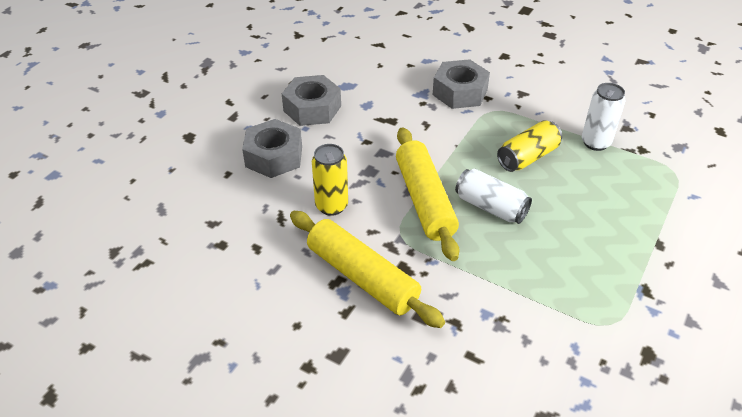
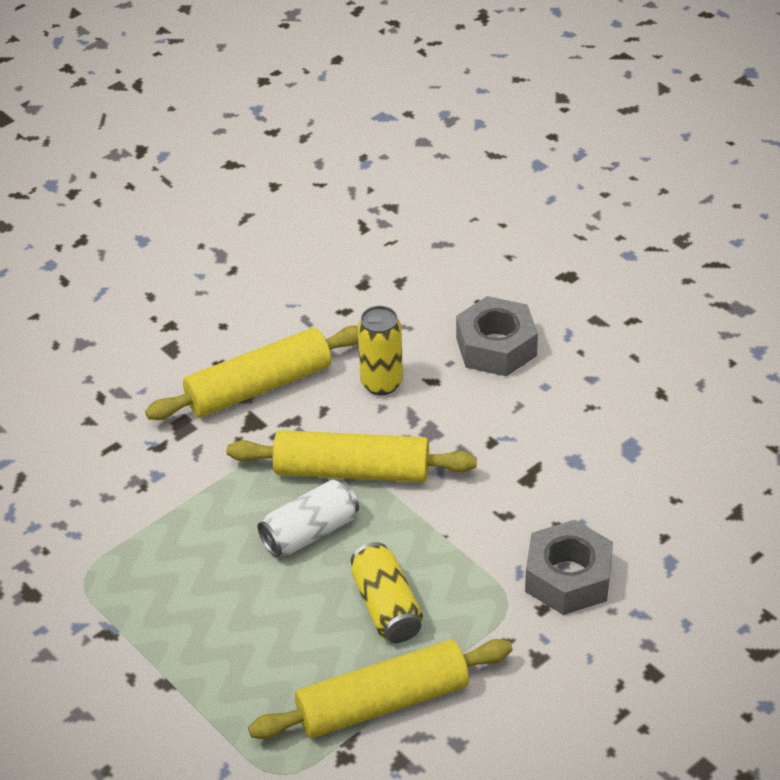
camera: 110 degrees right, 0 degrees up
(312, 108) = (586, 400): grey nut -> none
(595, 143) = (383, 702): white can -> yellow rolling pin

